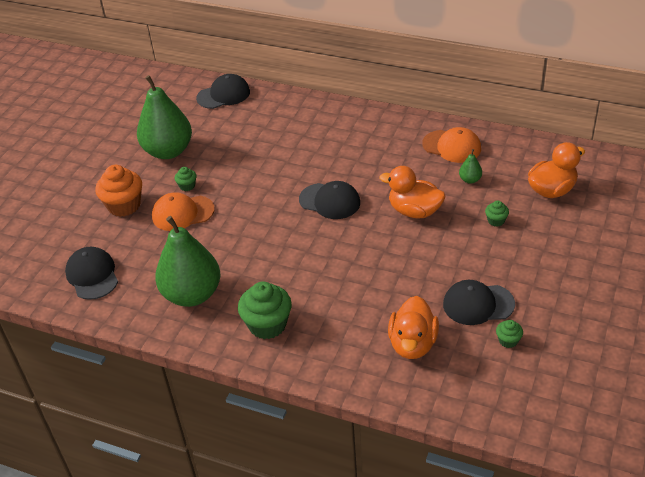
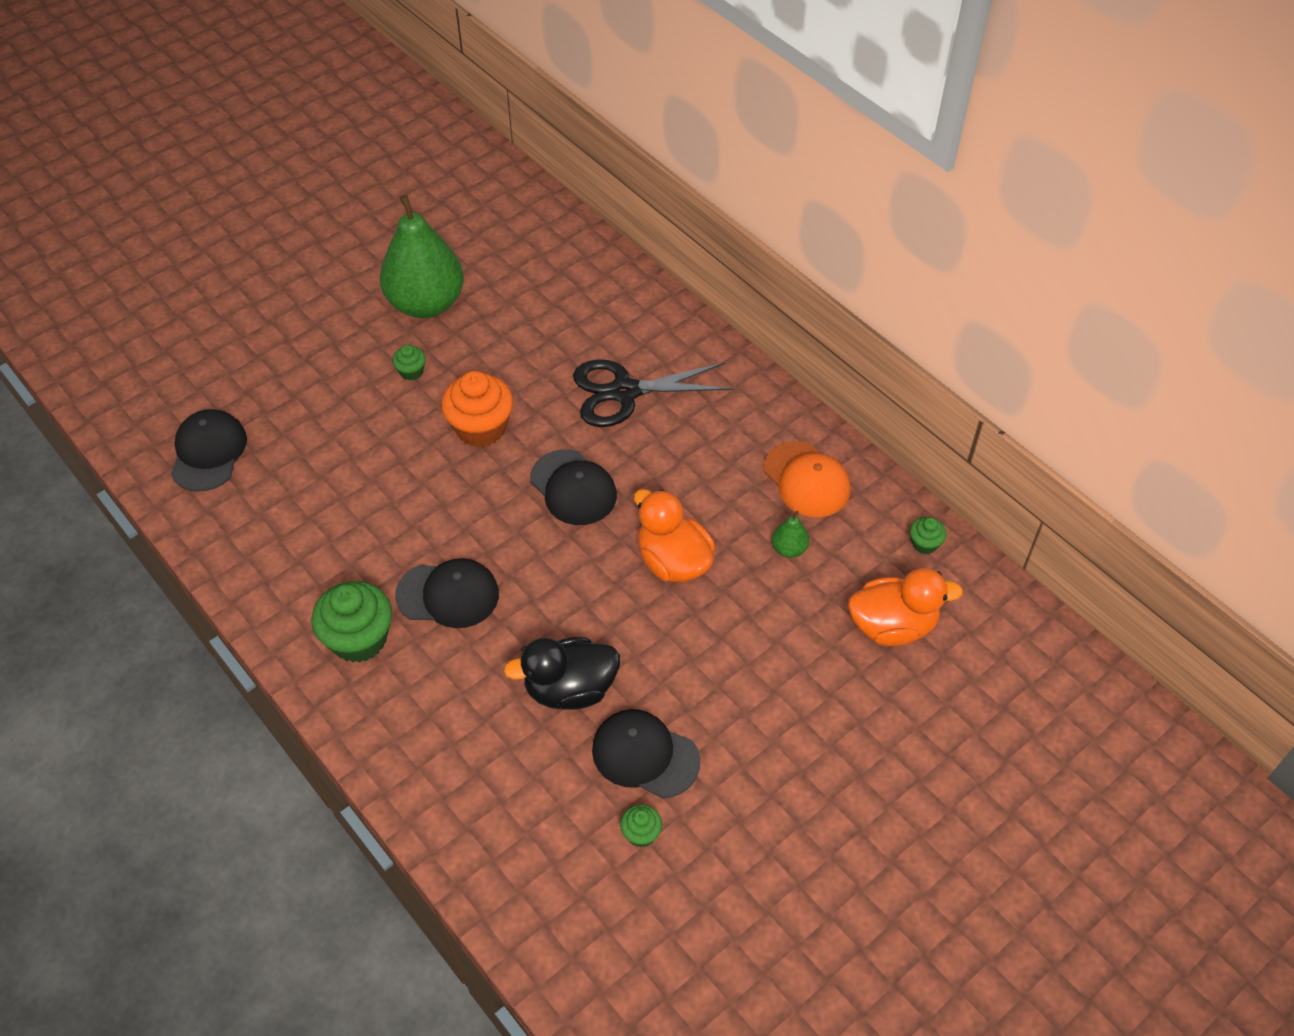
camera: 25 degrees right, 10 degrees up
(124, 205) = (315, 364): orange cupcake -> orange cupcake (481, 428)
(182, 213) = (376, 412): orange cap -> none
(192, 294) = (302, 544): green pear -> none
(223, 95) = (560, 243): black cap -> black cap (448, 595)
(319, 147) = (624, 392): none -> black scissors
(410, 293) = (570, 689): none -> black duck
(412, 344) = (515, 768): orange duck -> none
(496, 221) = (773, 635): green cupcake -> green cupcake (924, 544)

